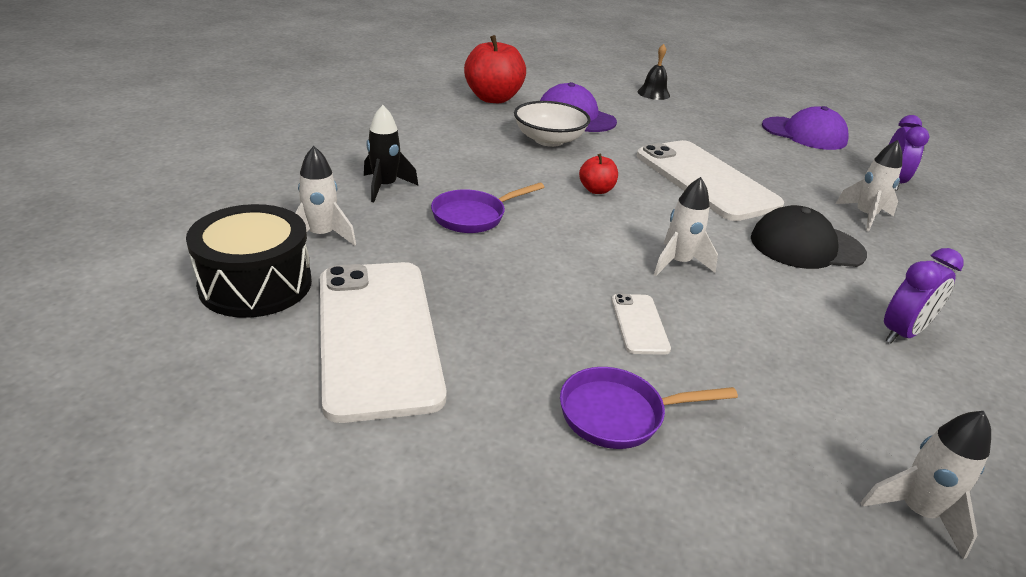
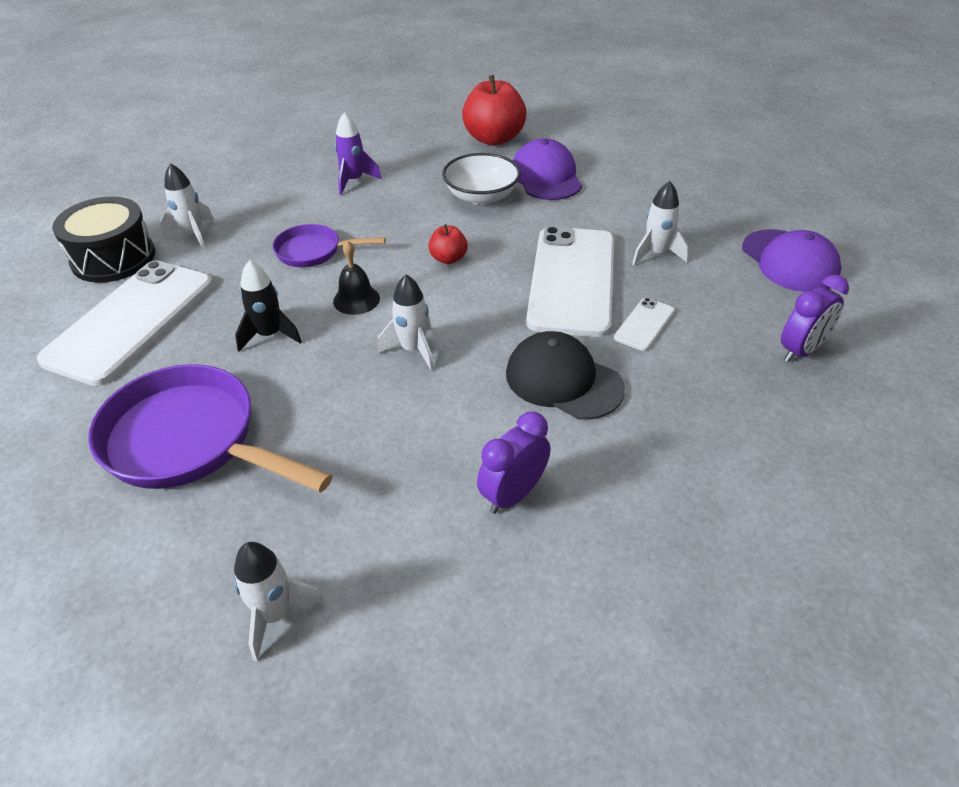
camera: 40 degrees right, 10 degrees up
(385, 187) = (286, 206): black rocket -> black rocket (269, 335)
(420, 152) = (354, 181): none -> purple rocket
(619, 414) = (190, 441): purple pan -> purple pan, size x1.83
(639, 324) = (303, 386): white phone -> white phone (644, 324)
(653, 93) = (677, 167): black bell -> black bell (356, 299)
(865, 216) = (689, 376): white rocket -> white rocket (656, 254)
(902, 333) = (513, 494): purple clock -> purple clock turned 135 degrees clockwise

